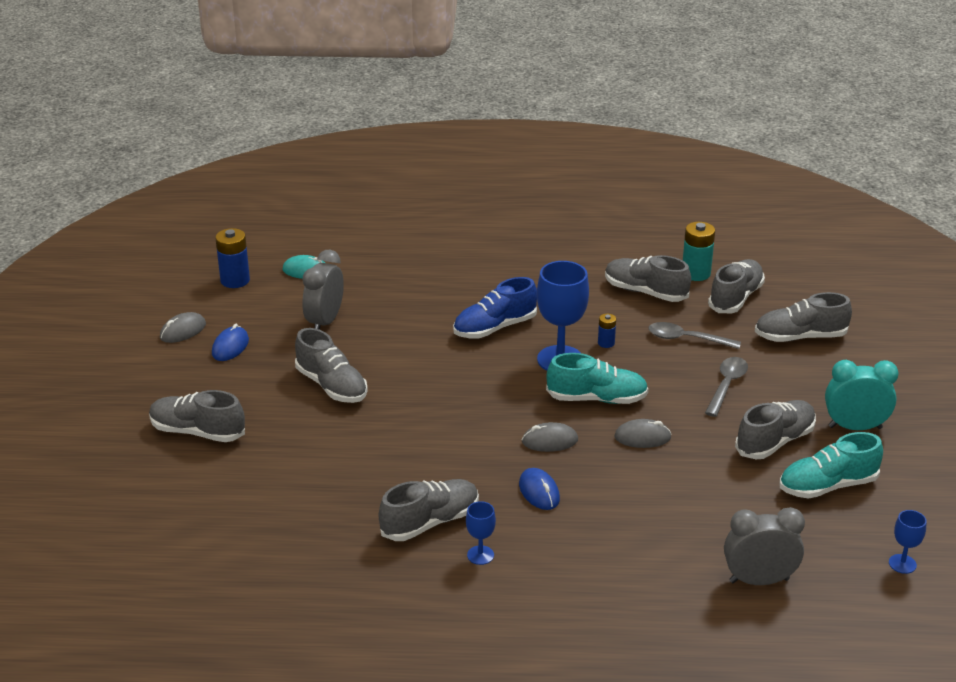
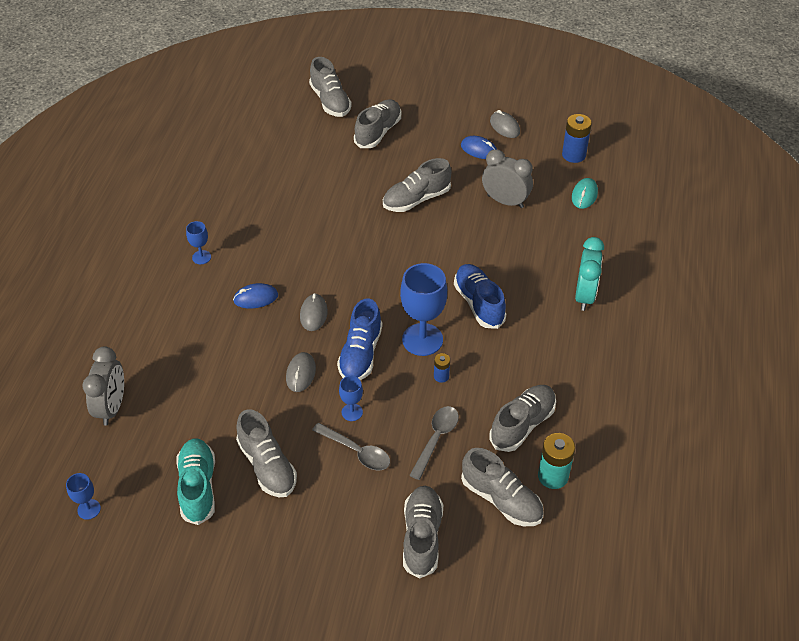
camera: 100 degrees right, 15 degrees up
(430, 522) = (244, 236): grey shoe -> grey shoe (330, 101)
(597, 399) = (360, 354): turquoise shoe -> blue shoe
(678, 395) = (352, 412): none -> blue goblet
(855, 427) = (269, 536): turquoise clock -> turquoise clock (585, 296)

